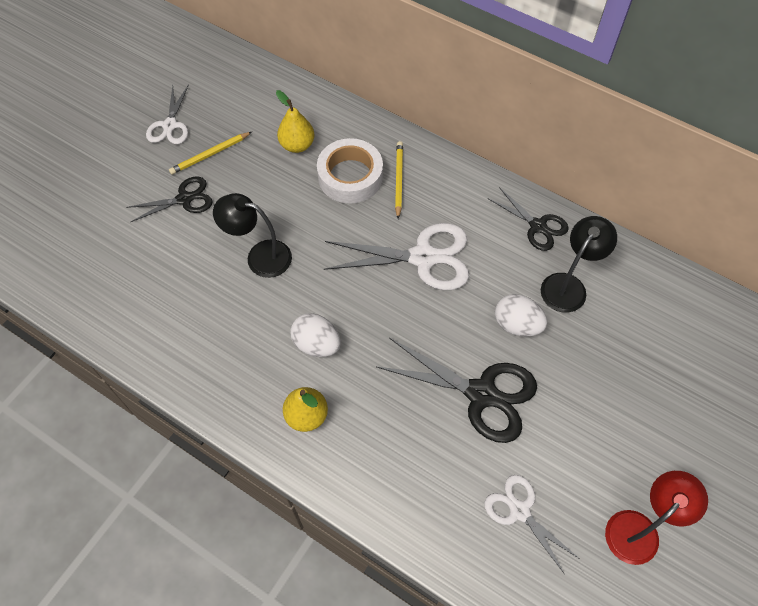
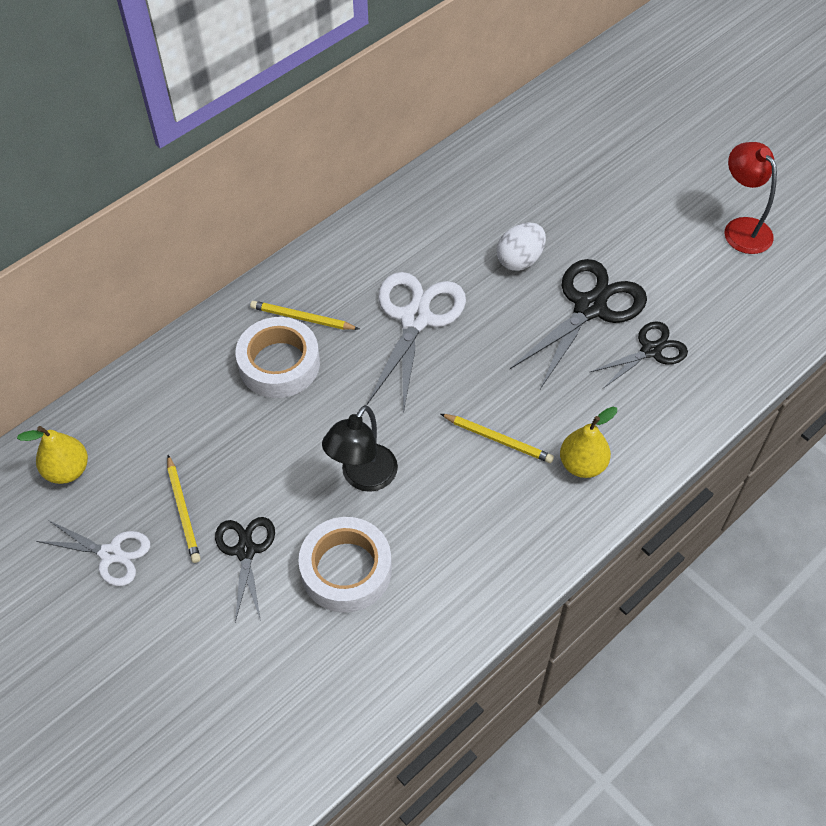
camera: 75 degrees left, 5 degrees down
(178, 264) = (346, 570): none -> white tape
(297, 145) = (208, 410): yellow pear -> yellow pear (67, 470)
(317, 344) = (498, 439): white egg -> yellow pencil
(519, 511) = (714, 308): white scissors -> none
(538, 226) = (408, 212): black scissors -> black scissors (651, 350)
(568, 285) = (486, 208): black lamp -> none

